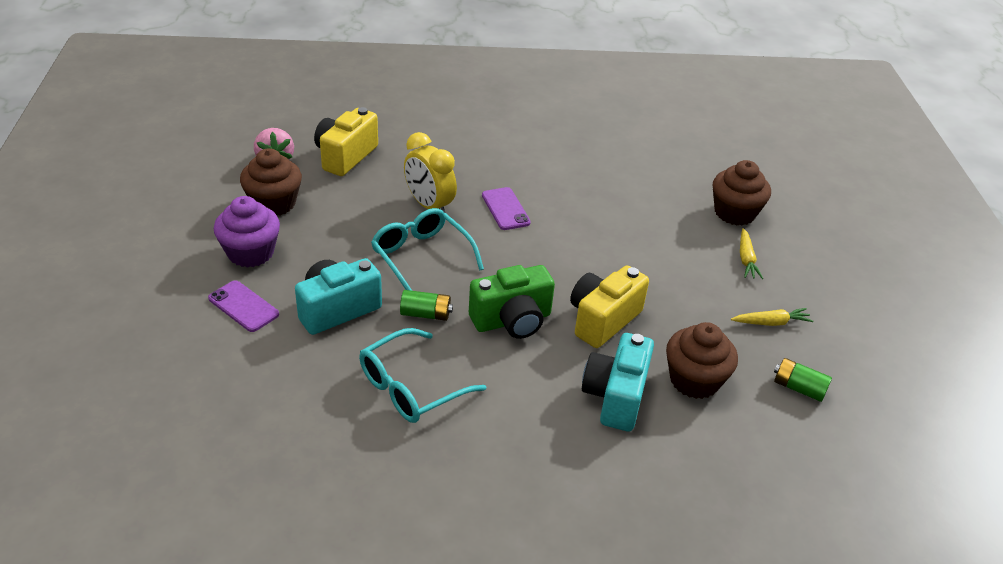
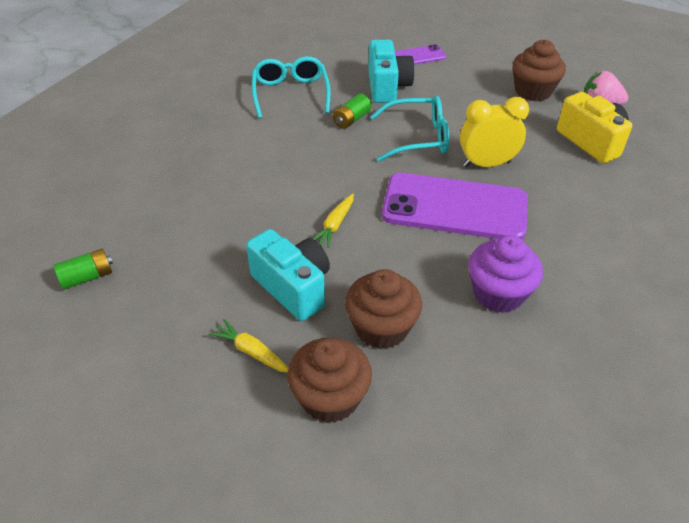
camera: 125 degrees right, 5 degrees up
(250, 253) = (475, 70): purple cupcake -> purple cupcake (498, 293)
(505, 209) = (454, 207): purple phone -> purple phone, size x2.10
(512, 320) = (310, 155): green camera -> none
(602, 320) = (268, 201): yellow camera -> none
(615, 396) = (193, 171): turquoise camera -> turquoise camera (293, 287)
(694, 380) = (162, 219): brown cupcake -> brown cupcake (381, 328)
(771, 323) = (161, 310): yellow carrot -> yellow carrot (335, 225)

